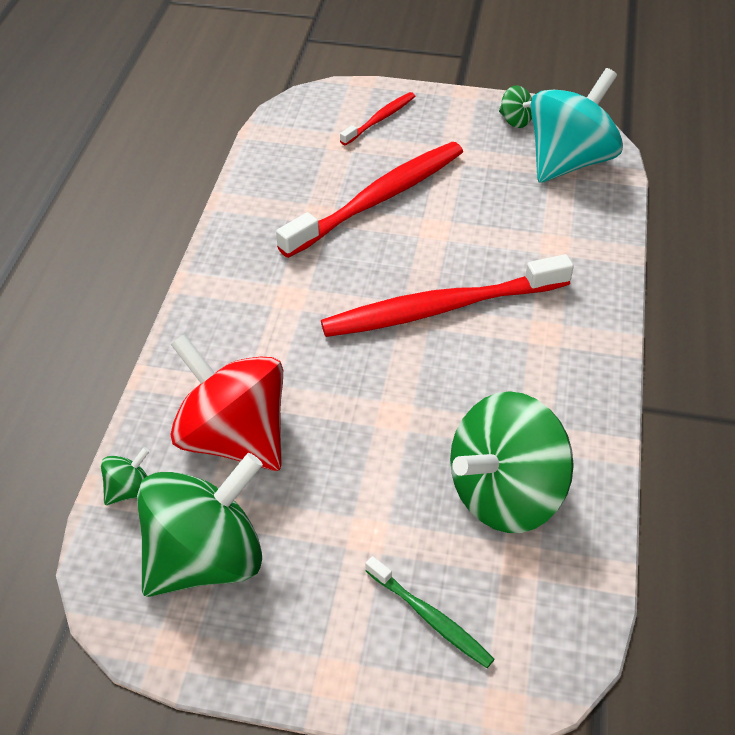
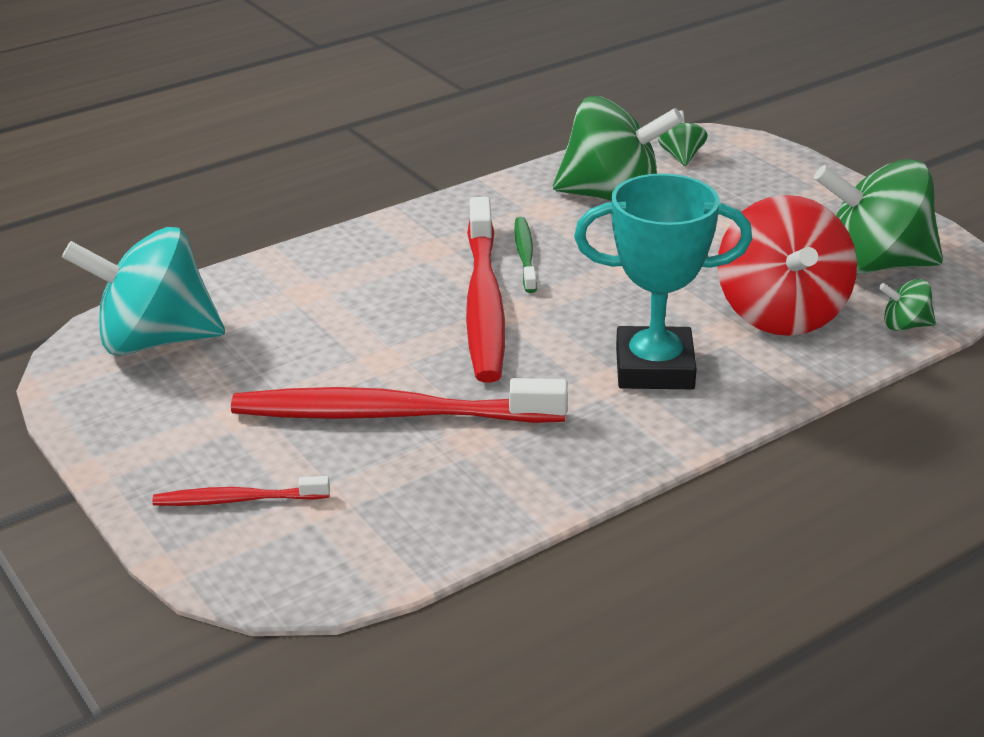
camera: 135 degrees left, 15 degrees down
(271, 326) = (654, 368): none -> turquoise trophy
(430, 617) = (744, 179): green toothbrush -> green toothbrush (525, 255)
(442, 308) = (484, 302): red toothbrush -> red toothbrush turned 60 degrees clockwise
(515, 121) = (114, 406): green spinning top -> green spinning top (681, 157)

